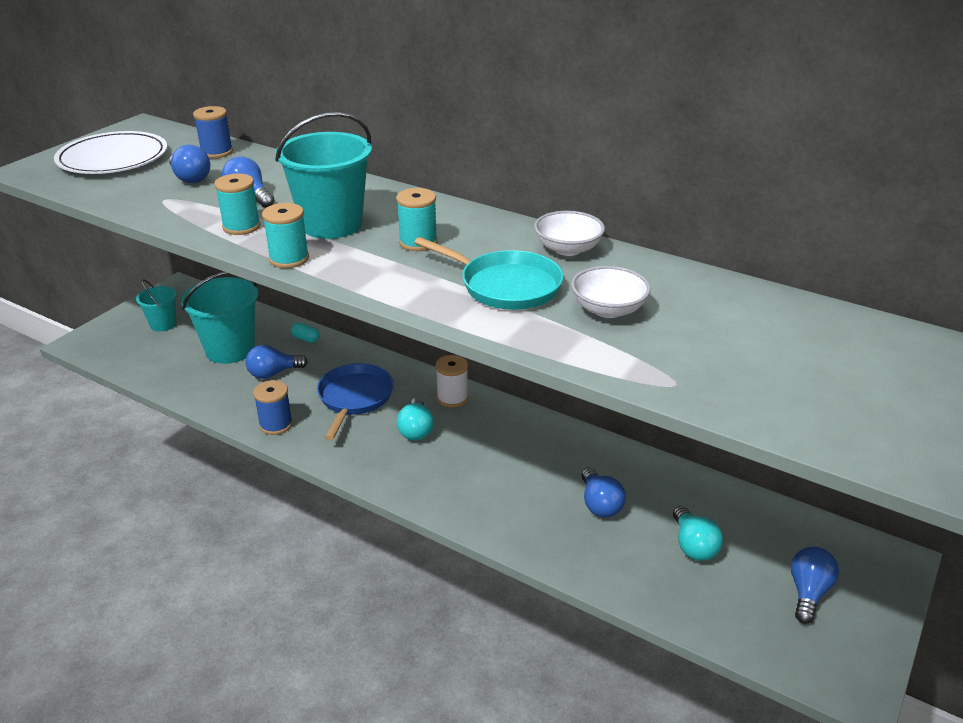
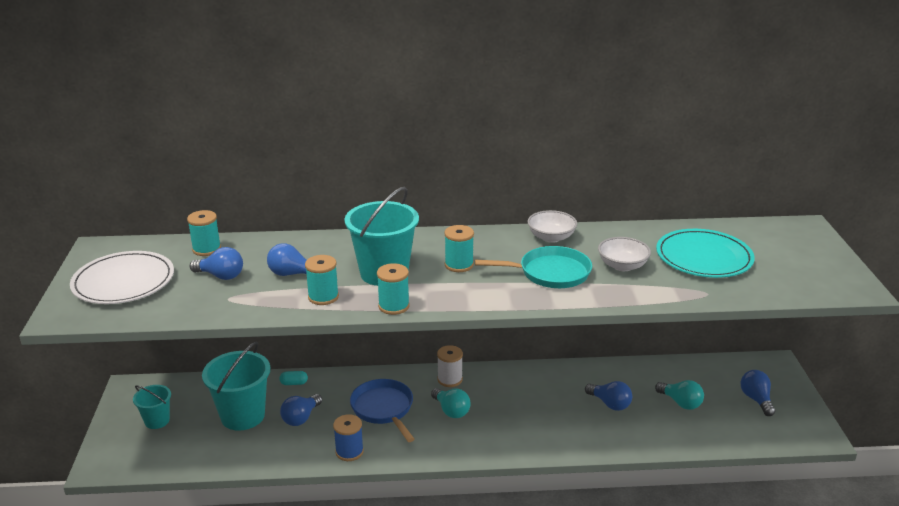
camera: 35 degrees left, 5 degrees down
(217, 152) = (206, 249): blue spool -> turquoise spool
(739, 339) = (704, 257): none -> turquoise plate

